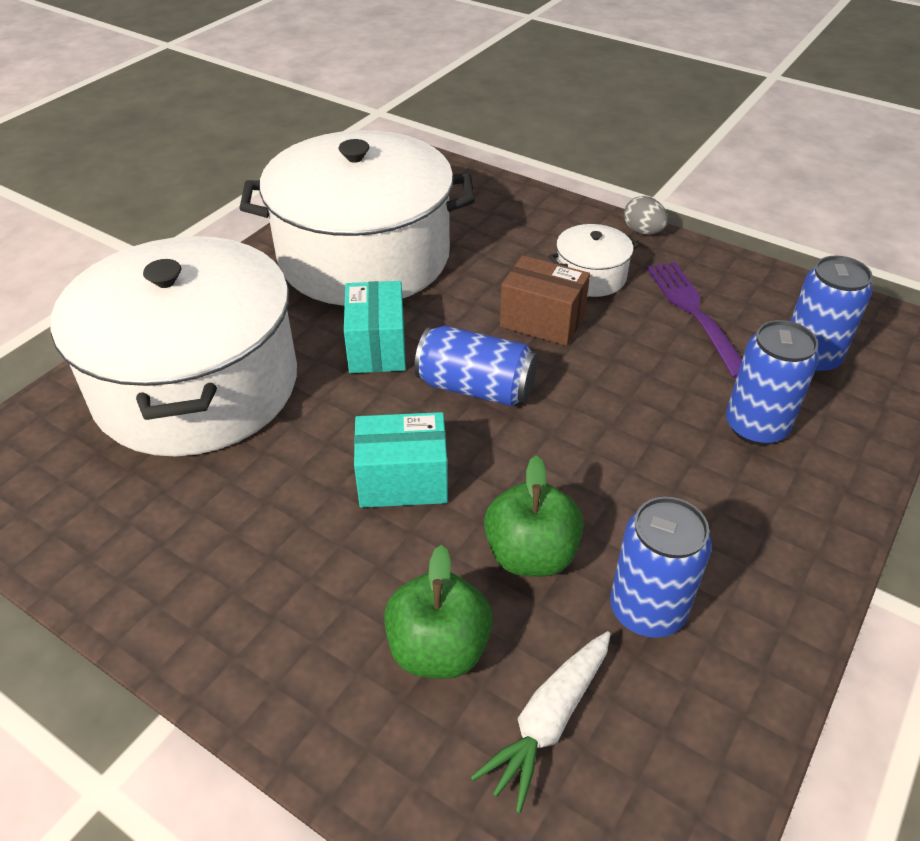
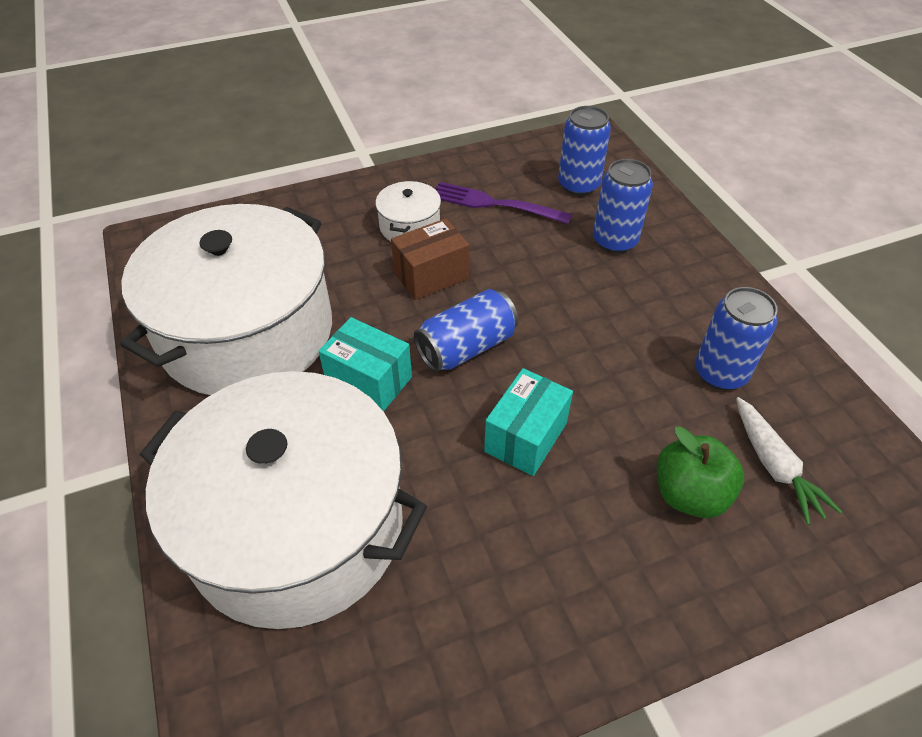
camera: 55 degrees left, 5 degrees up
(531, 554) = (642, 403): green apple -> none
(643, 231) = (391, 176): grey egg -> none

